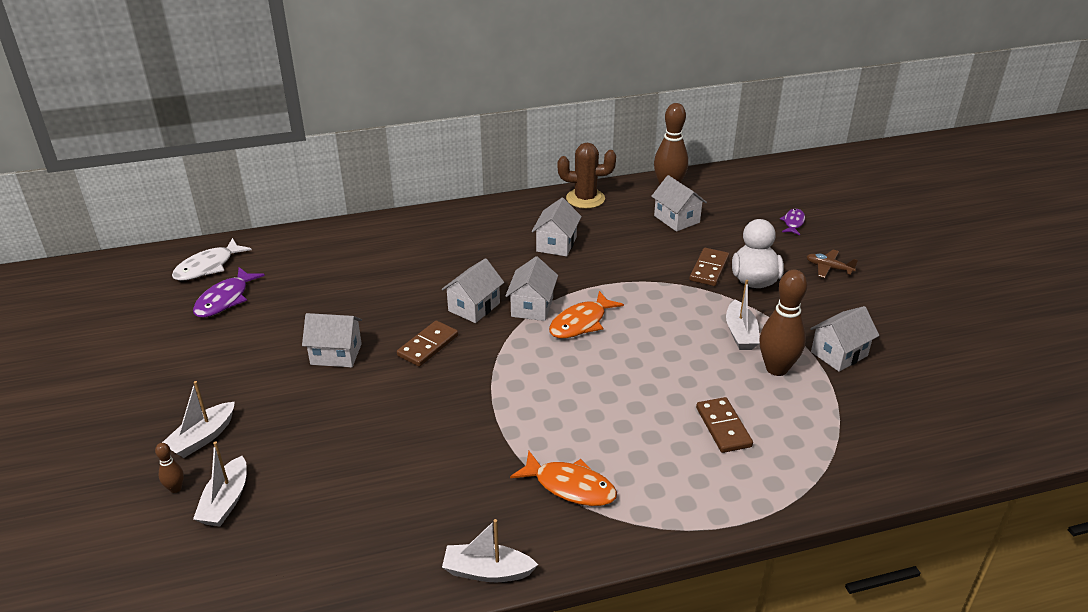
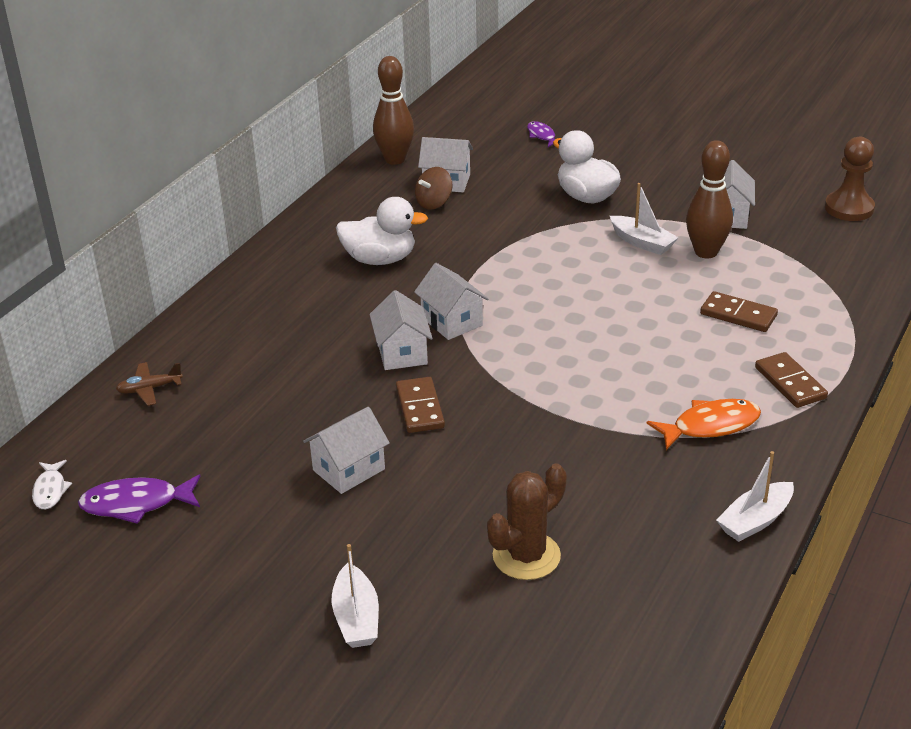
camera: 45 degrees left, 0 degrees up
(175, 488) = (412, 669): brown bowling pin -> none
(208, 267) = (50, 490): white fish -> white fish, size x0.61
(225, 300) = (136, 504): purple fish -> purple fish turned 105 degrees clockwise
(226, 501) = (476, 641): white boat -> none
(556, 244) = (380, 259): white house -> white duck
(581, 323) = (513, 309): orange fish -> none
(585, 199) = (336, 207): brown cactus -> brown cactus (526, 556)
(646, 228) = (434, 203): none -> brown spinning top
(709, 269) = (539, 208): brown domino -> brown domino (790, 383)
(828, 268) = (623, 157): brown plane -> brown plane (149, 389)
(957, 409) = (849, 208): none -> brown pawn

